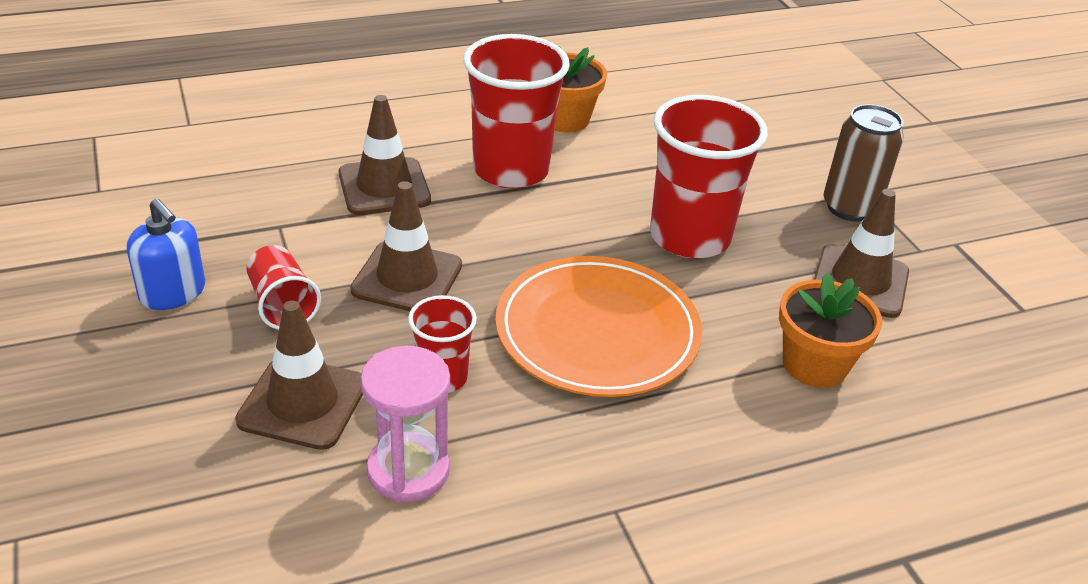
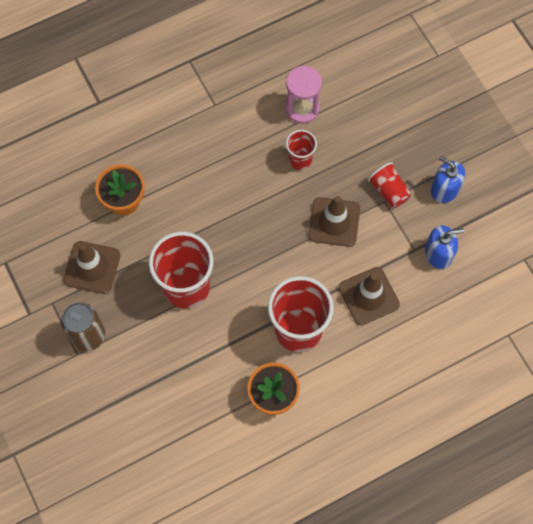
camera: 175 degrees right, 30 degrees up
(239, 215) = (438, 253): none -> blue soap dispenser
(303, 403) = (357, 135): brown traffic cone -> none
(597, 332) = (231, 202): orange plate -> none

